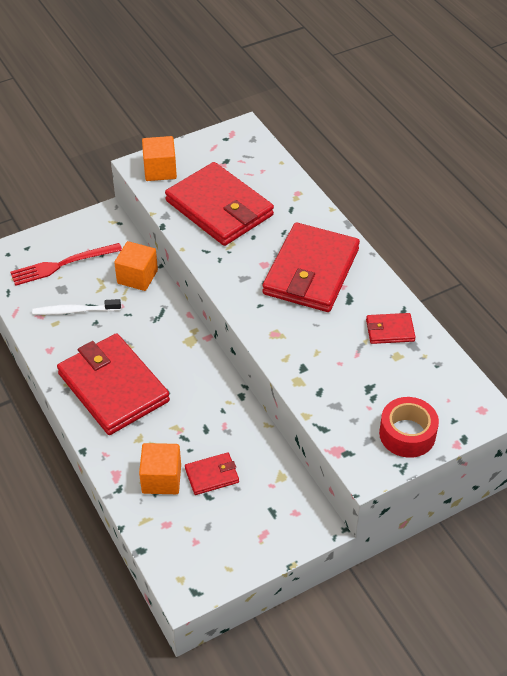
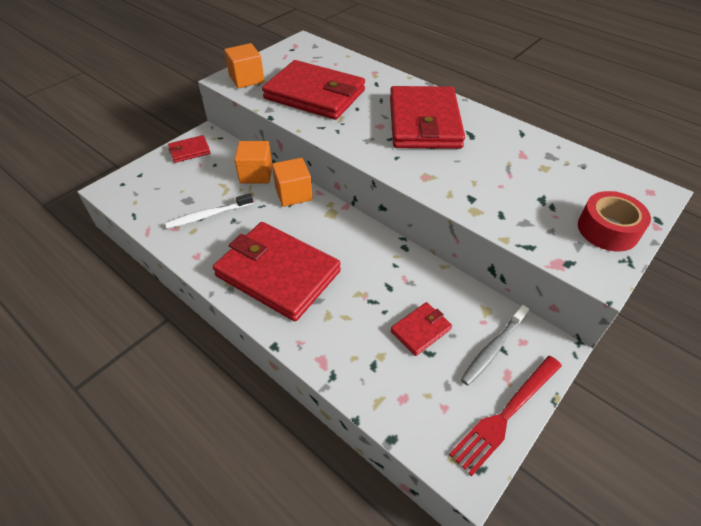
camera: 20 degrees left, 0 degrees up
(62, 264) = (180, 180): red fork -> red fork (506, 414)
(161, 479) = (372, 350): orange cube -> orange cube (293, 194)
(265, 510) = (493, 349): none -> grey toothbrush
(390, 330) = (523, 150): red wallet -> red wallet (189, 151)

